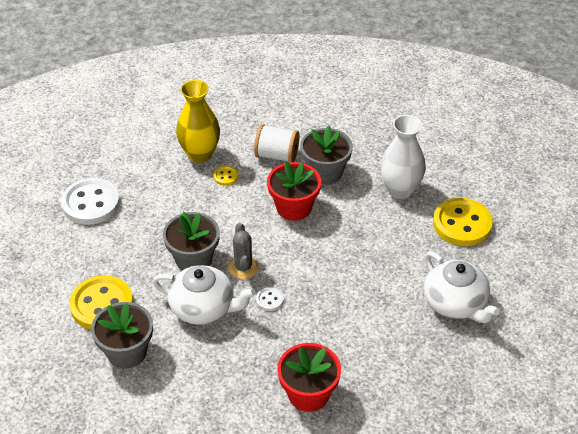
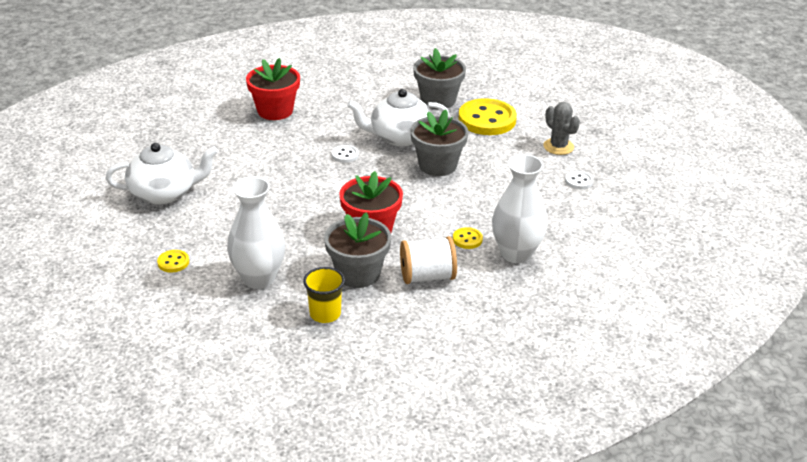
camera: 155 degrees right, 10 degrees down
(91, 203) = (578, 181): white button -> white button, size x0.44
(200, 154) = (516, 253): yellow vase -> white vase
(243, 267) = (386, 170): grey cactus -> grey cactus (558, 147)
(364, 149) = (325, 314): none -> yellow cup
(455, 303) = (164, 193): white teapot -> white teapot turned 135 degrees clockwise
(462, 224) = (173, 262): yellow button -> yellow button, size x0.44

